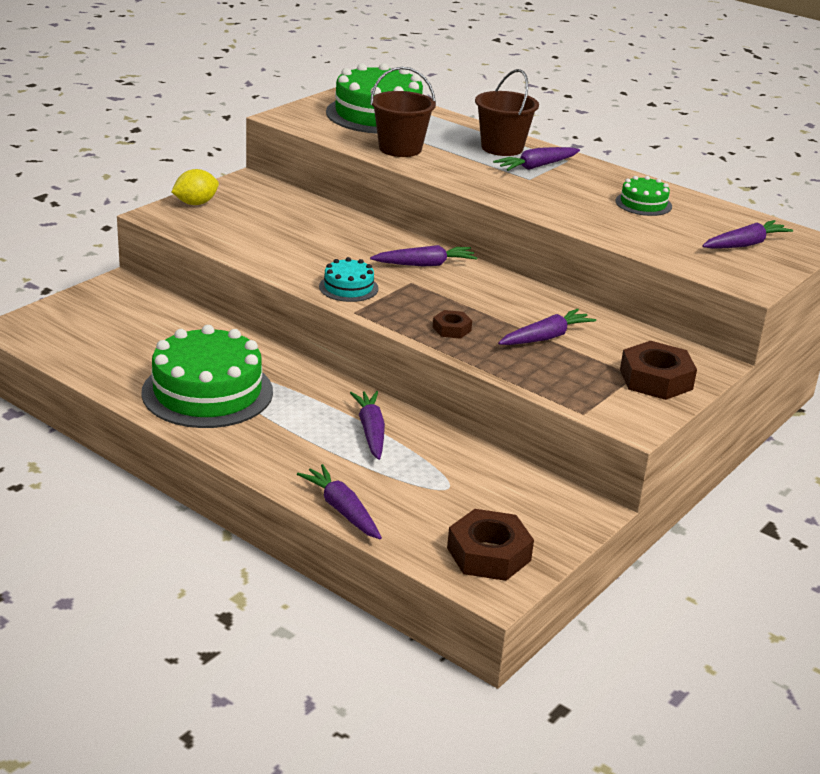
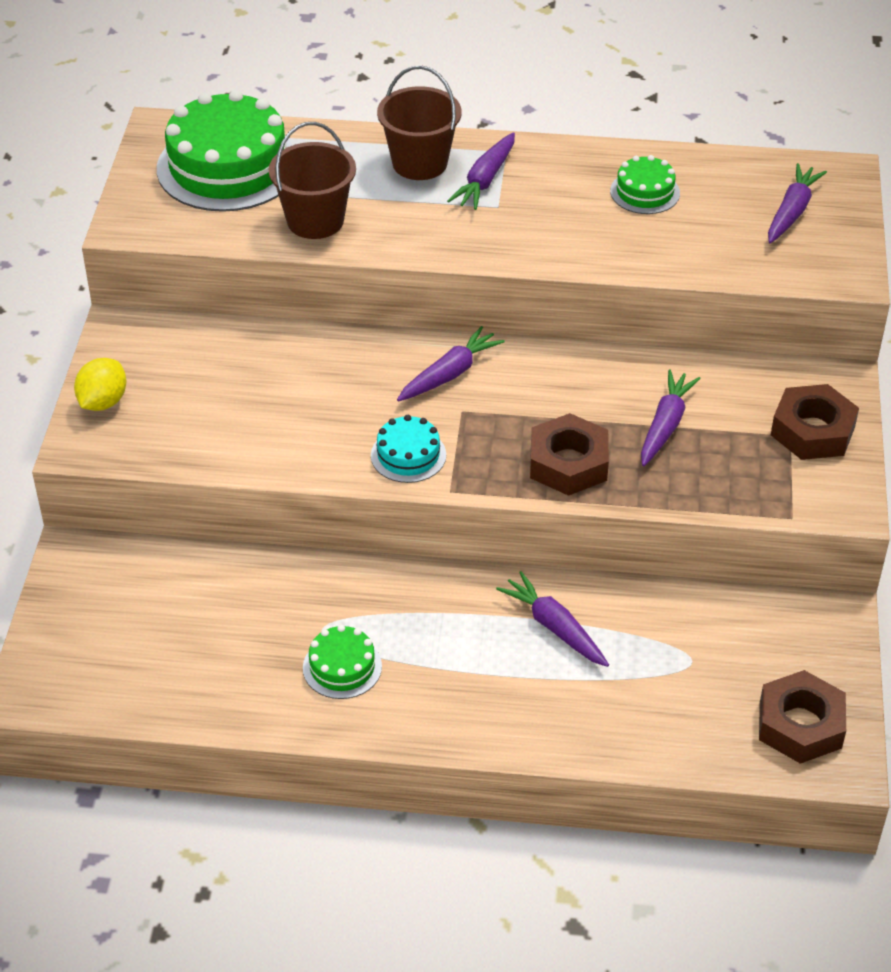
camera: 30 degrees left, 15 degrees up
(207, 392) = (342, 667): green cake -> green cake, size x0.48
(342, 510) = (625, 750): purple carrot -> none
(451, 329) = (568, 463): brown nut -> brown nut, size x1.85

